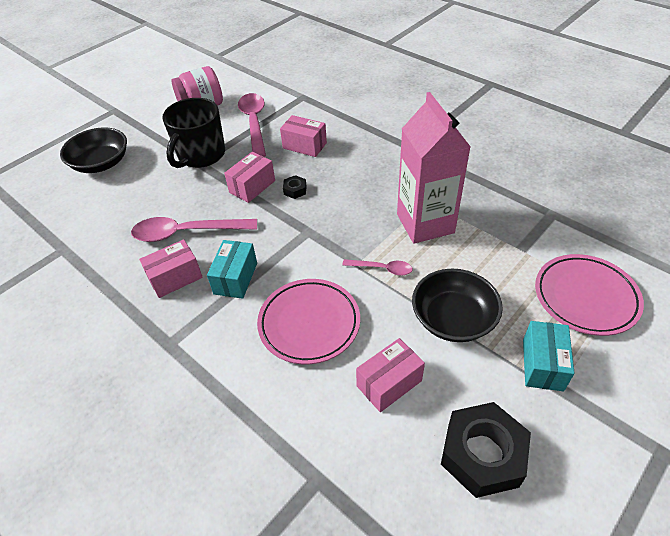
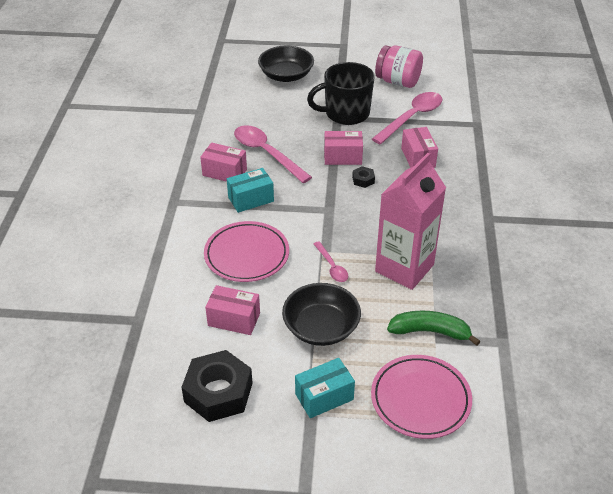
camera: 50 degrees right, 5 degrees down
(511, 248) = (430, 332): none -> green banana

